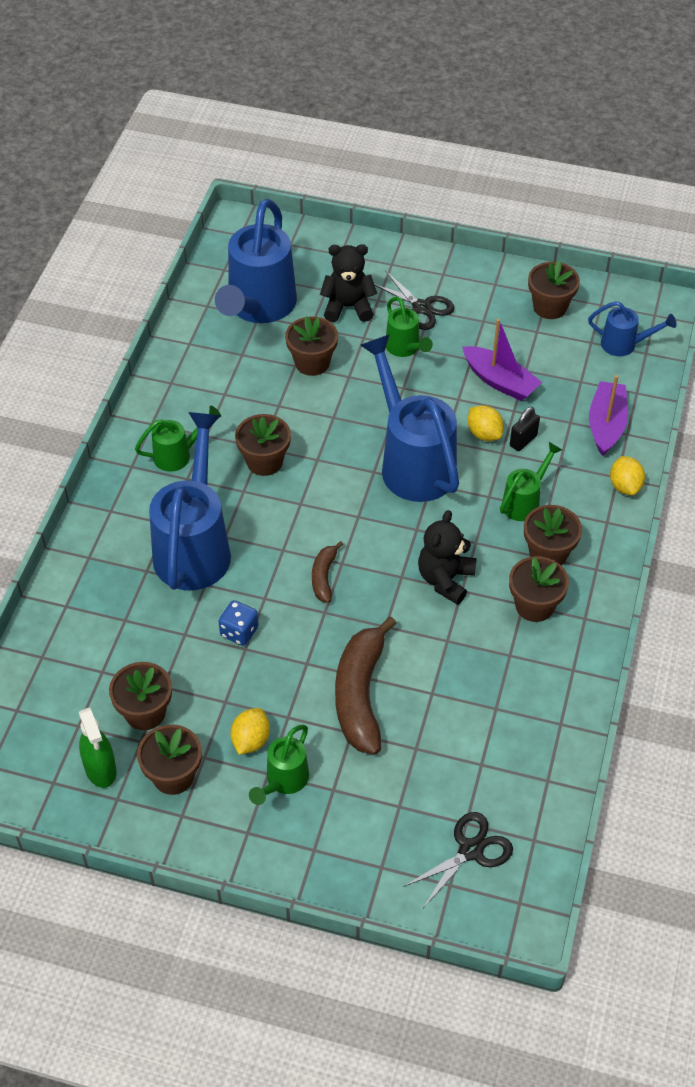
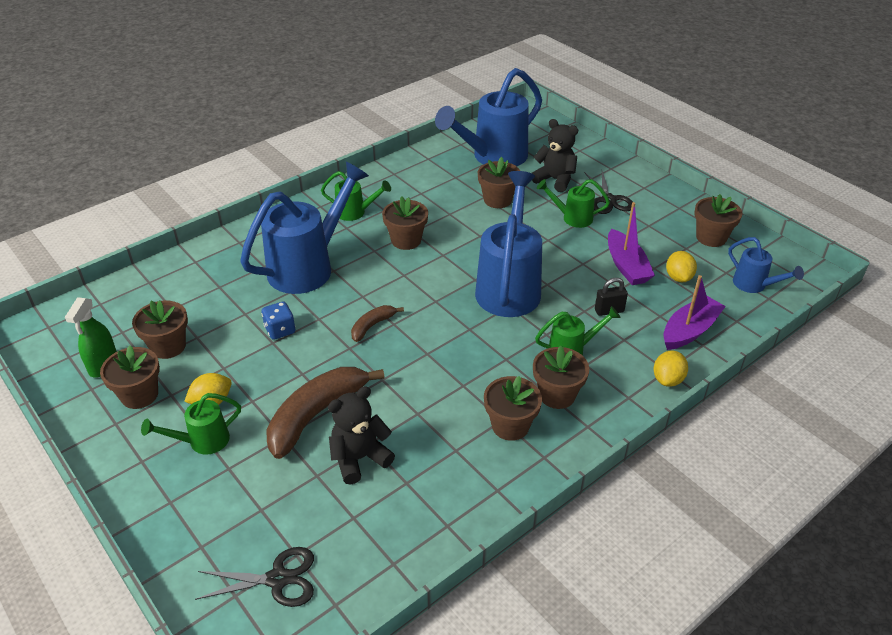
camera: 35 degrees right, 10 degrees down
(405, 348) = (572, 218): green watering can -> green watering can turned 90 degrees clockwise
(445, 579) = (458, 372): black teddy bear -> black teddy bear (359, 458)
(484, 434) = (582, 293): yellow lemon -> yellow lemon (678, 277)

